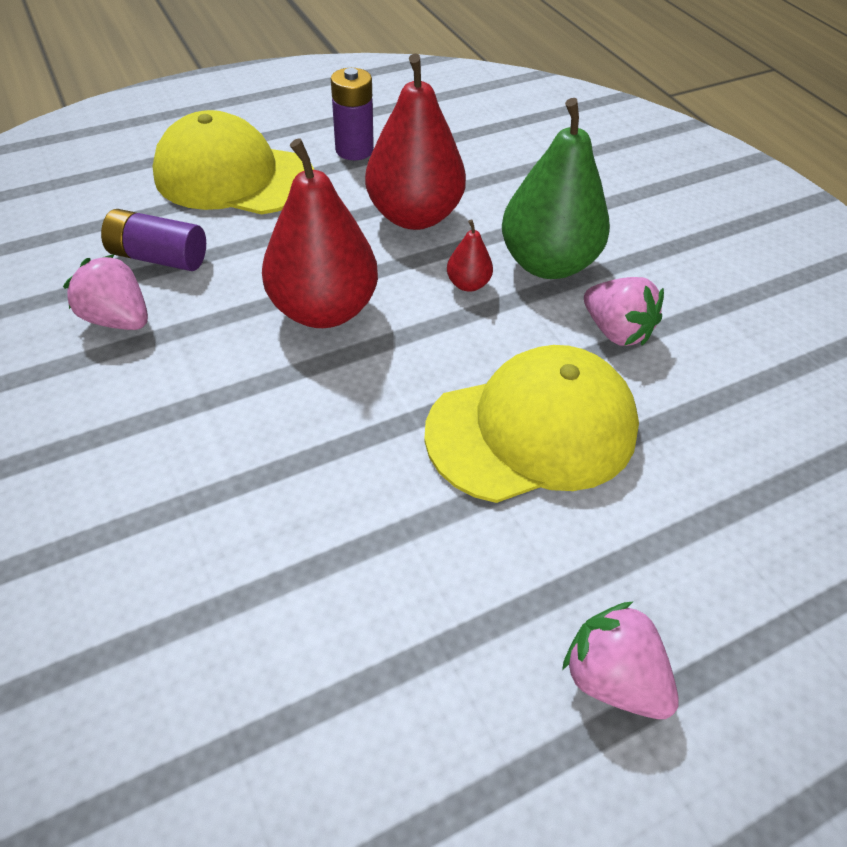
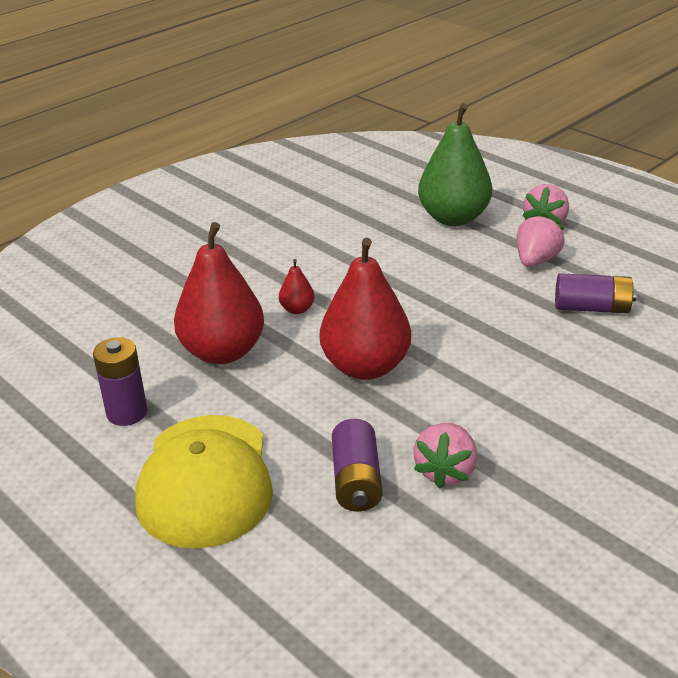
camera: 105 degrees left, 15 degrees down
(308, 610) = (592, 308): none -> purple battery
(532, 430) = (417, 263): yellow cap -> none
(547, 263) = (254, 281): green pear -> green pear (453, 218)
(616, 331) = (312, 247): pink strawberry -> pink strawberry (536, 260)

